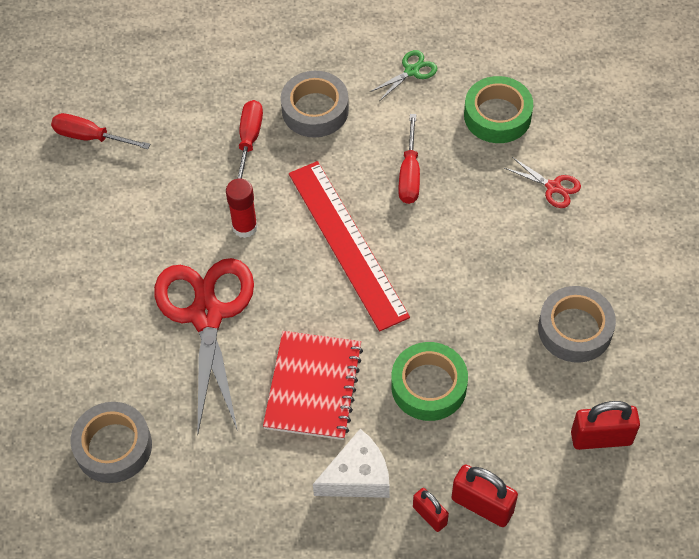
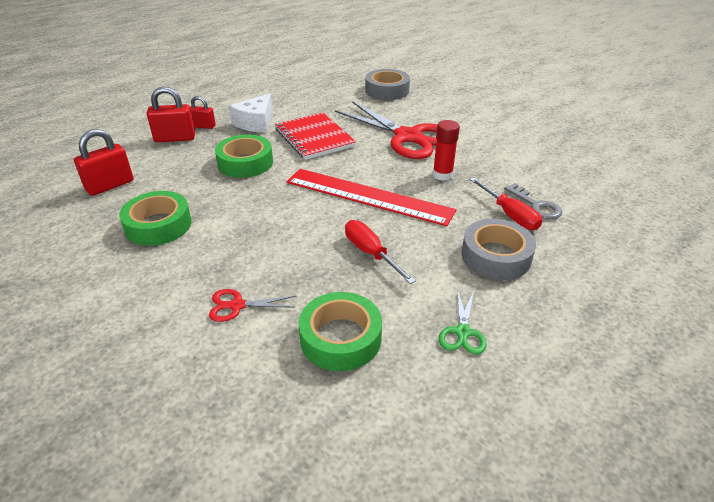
camera: 140 degrees right, 20 degrees down
(90, 137) = (599, 169): red screwdriver -> none
(213, 135) = (536, 205): none -> grey key
(575, 329) = (158, 225): grey tape -> green tape

